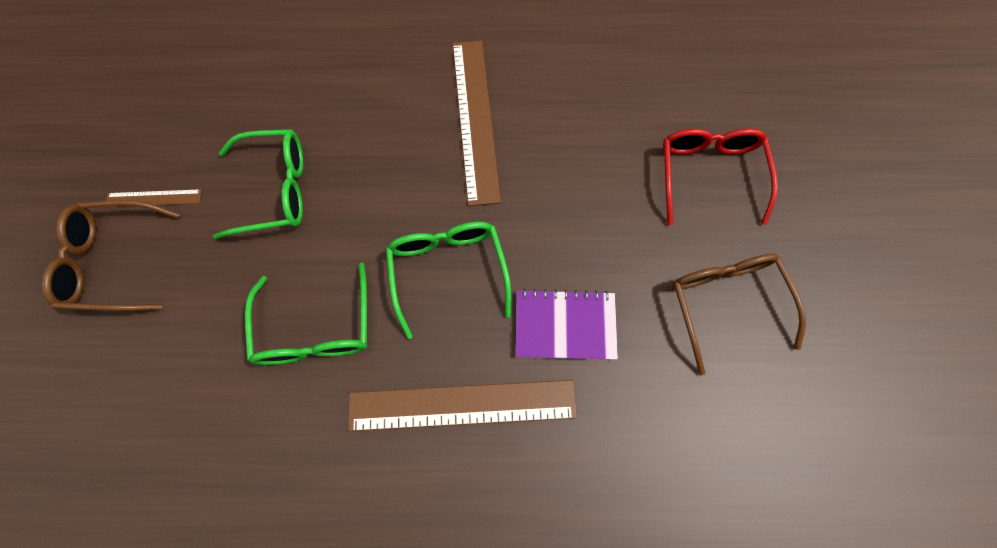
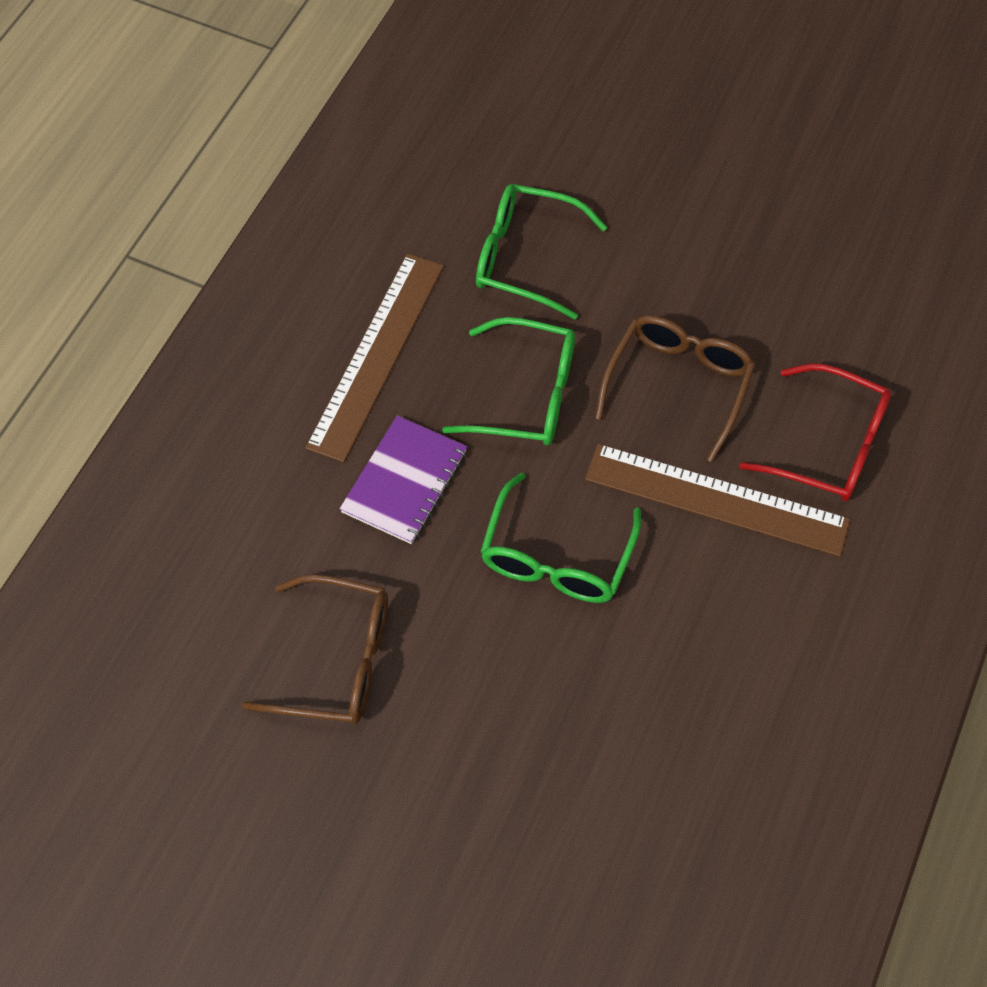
camera: 115 degrees right, 10 degrees down
(114, 262) = (688, 113): brown glasses -> brown glasses (678, 384)
(154, 198) = (751, 159): brown ruler -> none
(276, 190) = (710, 267): green glasses -> green glasses (556, 557)
(708, 174) = (507, 738): red glasses -> red glasses (829, 446)

